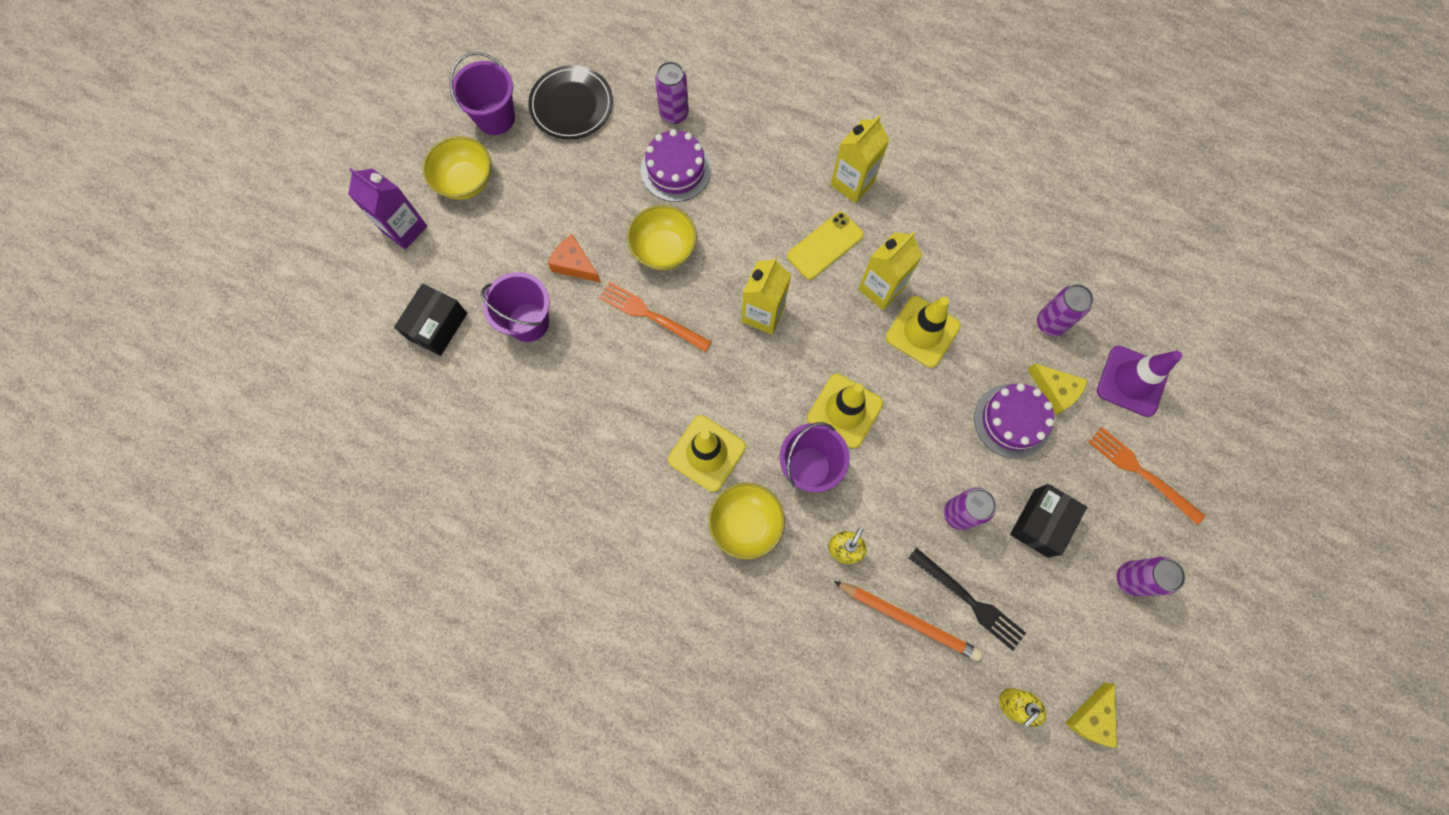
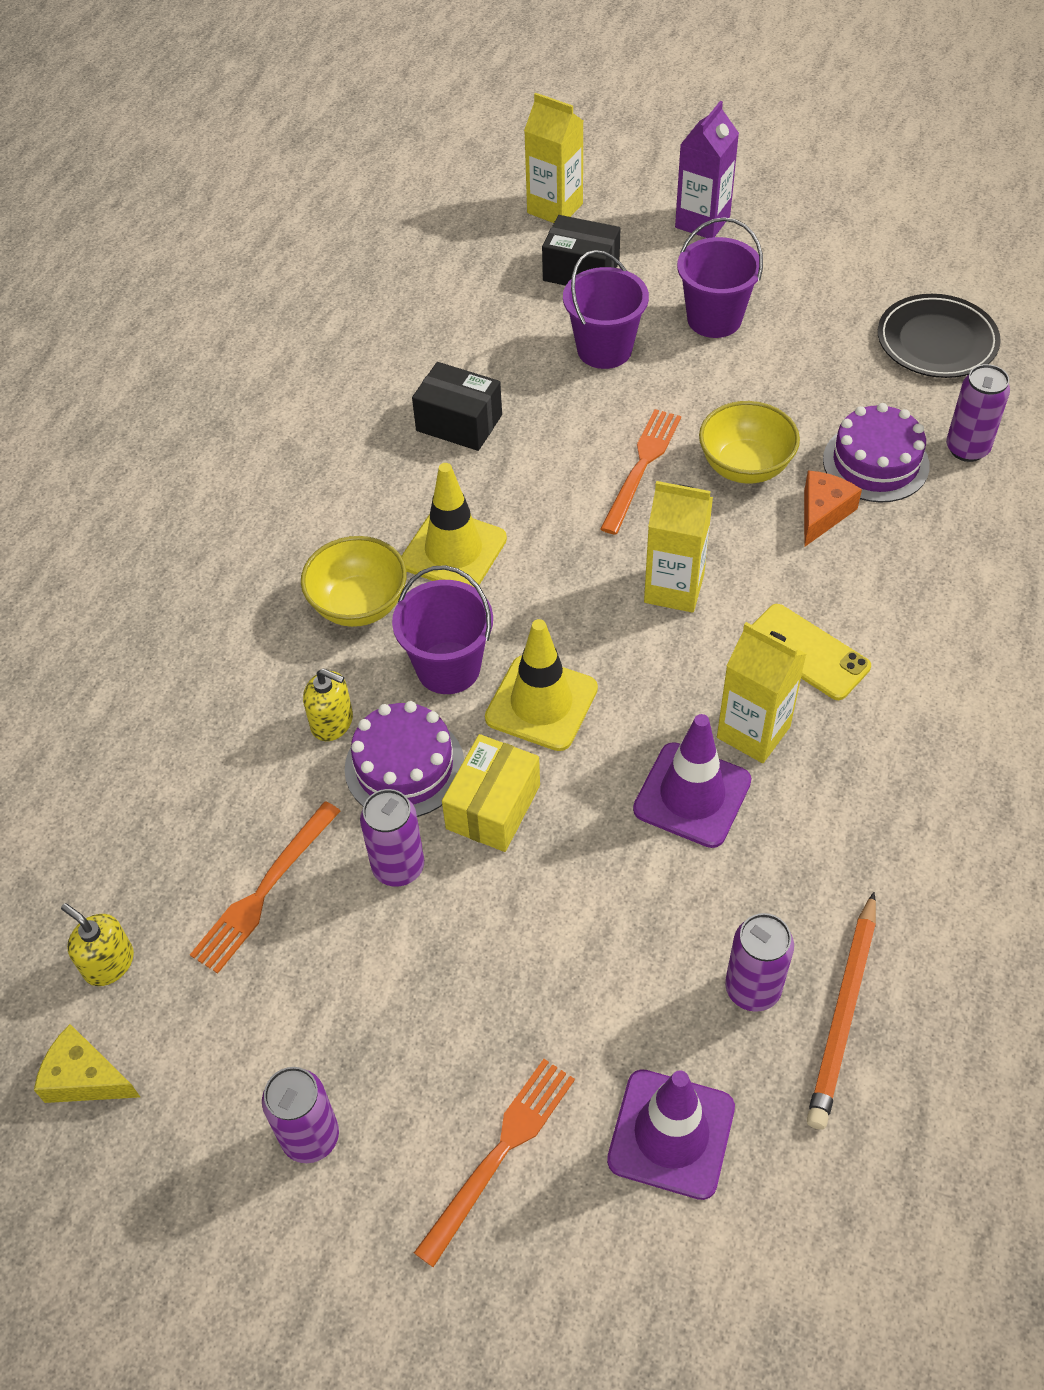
camera: 85 degrees right, 20 degrees down
(466, 181) = (785, 262): yellow bowl -> none
(495, 118) = (888, 273): purple bucket -> purple bucket (714, 319)
(574, 264) = (696, 380): orange cheese -> orange cheese (822, 513)
(852, 183) = (928, 677): yellow carton -> yellow carton (555, 208)
(909, 620) = (233, 812): orange pencil -> orange pencil (843, 1014)
(920, 450) = (493, 807): none -> yellow box
(922, 332) = (692, 795): yellow traffic cone -> purple traffic cone
(969, 600) = (264, 891): black fork -> orange fork
(1012, 420) = (563, 936): purple cake -> purple cake (404, 766)
(1040, 523) = (394, 988): black box -> black box (459, 423)
(1055, 390) = (628, 1002): yellow cheese -> none

